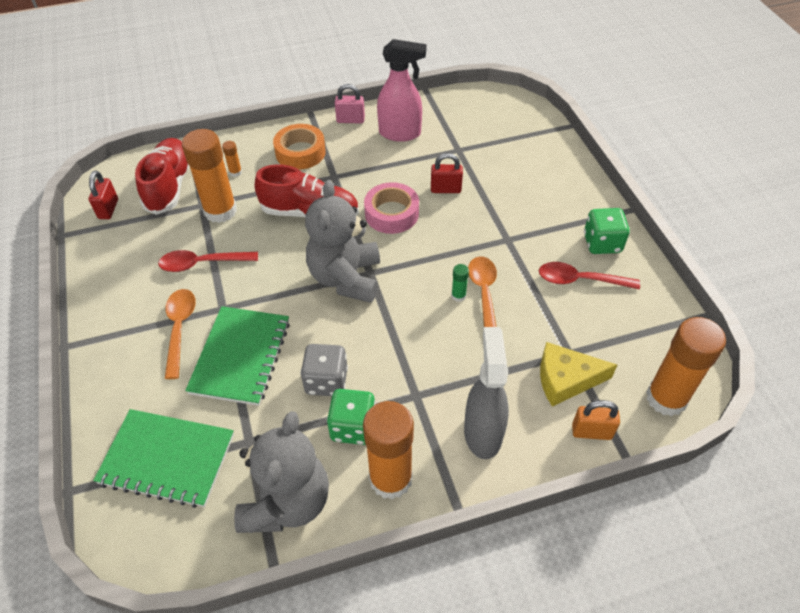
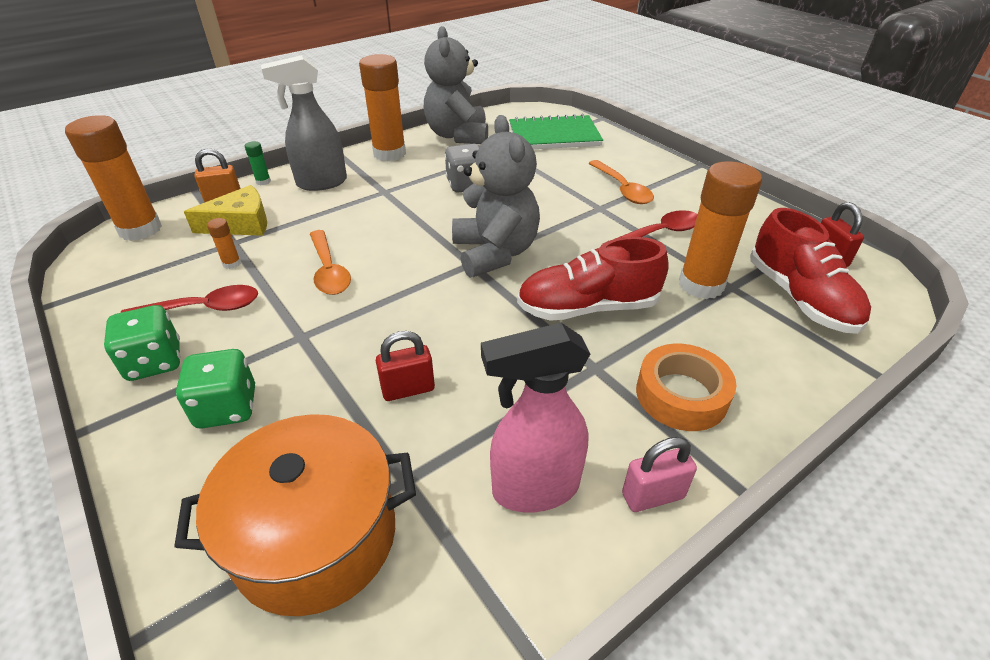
camera: 160 degrees right, 10 degrees down
(235, 172) = (741, 337): orange glue stick -> orange glue stick (232, 263)
(241, 357) = (551, 184): green notebook -> none
(353, 427) = (429, 168): green dice -> green dice (227, 407)
(391, 213) = (477, 332): pink tape -> none
(458, 296) = (359, 263): green glue stick -> green glue stick (263, 181)
(482, 432) = (321, 183): grey spray bottle -> grey spray bottle turned 90 degrees clockwise
(501, 139) = (316, 537): none -> orange pot

